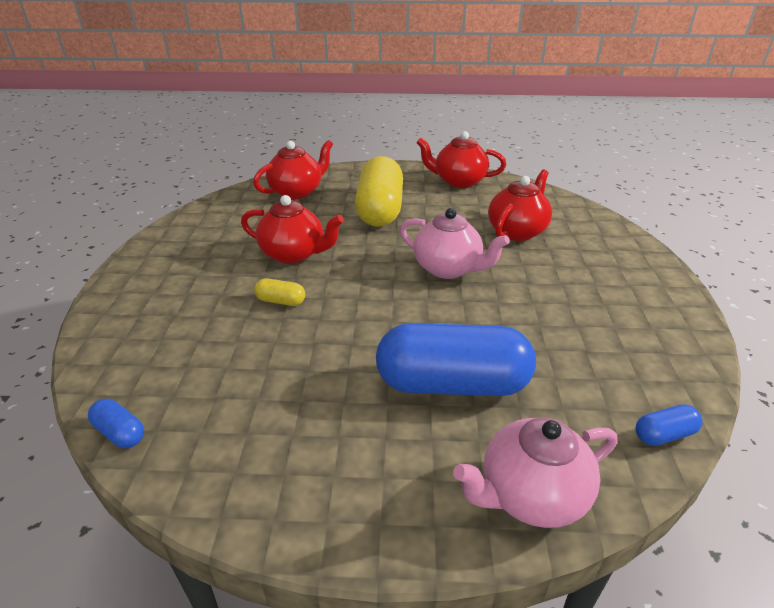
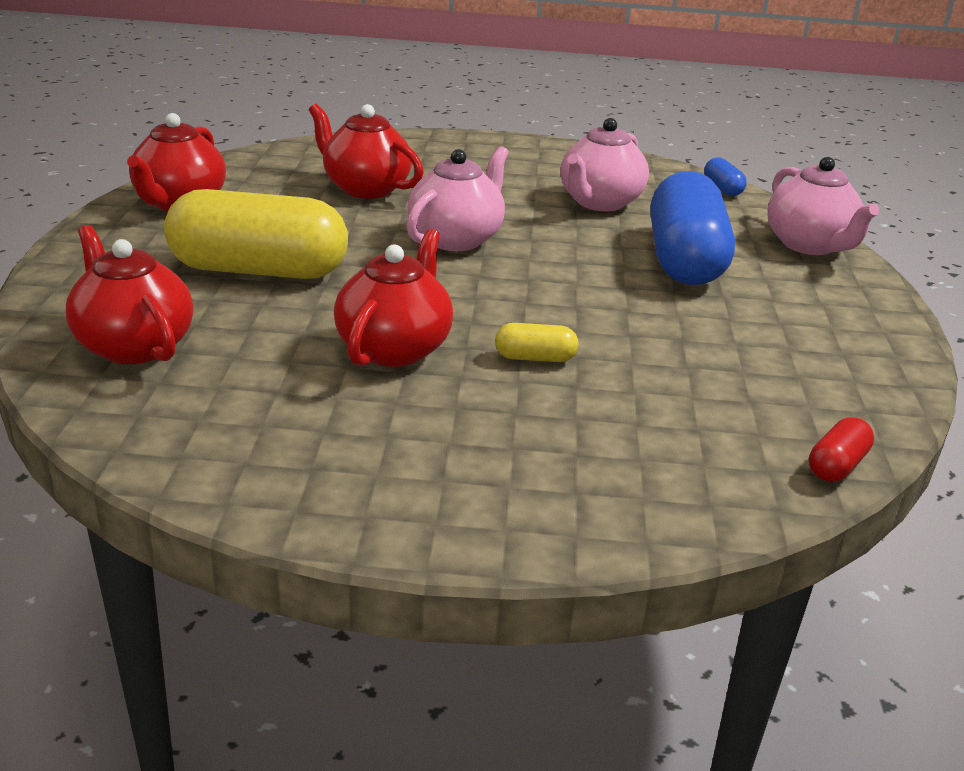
camera: 90 degrees left, 5 degrees down
(120, 433) = (836, 465): blue capsule -> red capsule
(281, 301) = (535, 358): yellow capsule -> yellow capsule turned 75 degrees clockwise
(560, 338) = (599, 202): none -> pink teapot

